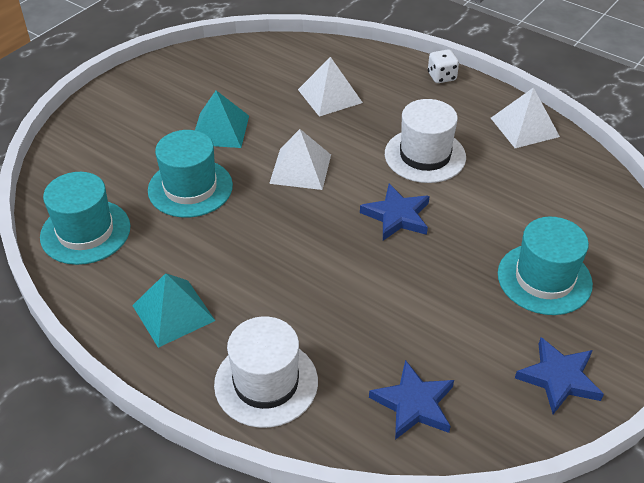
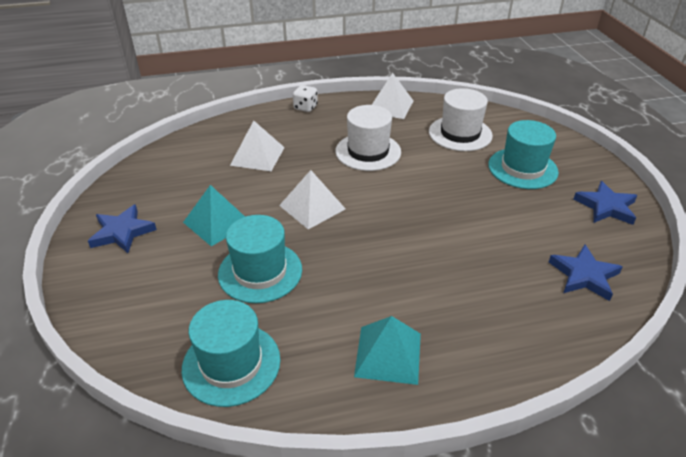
camera: 50 degrees left, 5 degrees down
(266, 383) = (509, 338): white hat -> white hat (460, 133)
(397, 216) = (409, 191): blue star -> blue star (122, 232)

